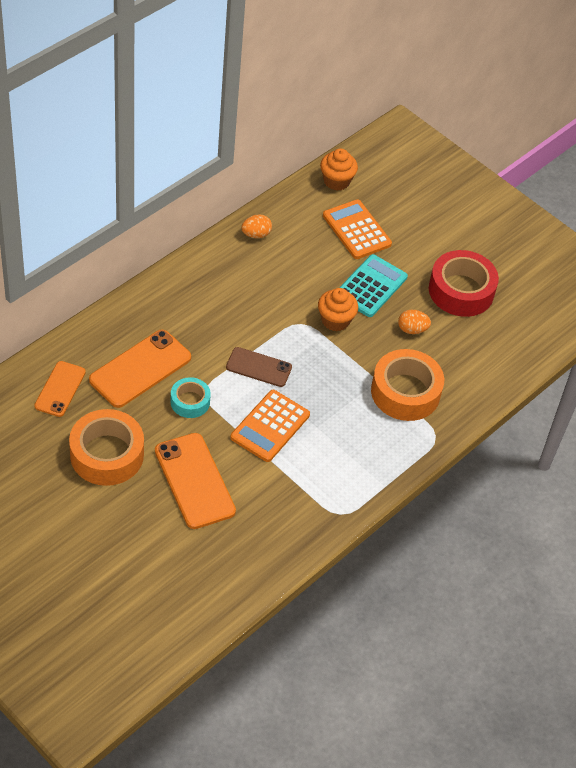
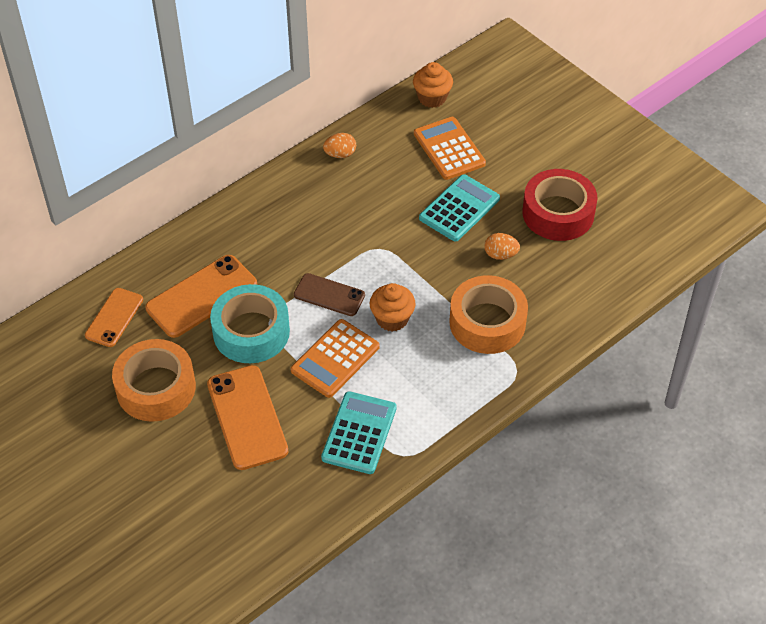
camera: 10 degrees right, 0 degrees up
(190, 402) = (251, 332): turquoise tape -> turquoise tape, size x1.80
(298, 494) = (359, 433): none -> turquoise calculator
(335, 320) = (417, 245): orange cupcake -> orange cupcake (392, 319)

